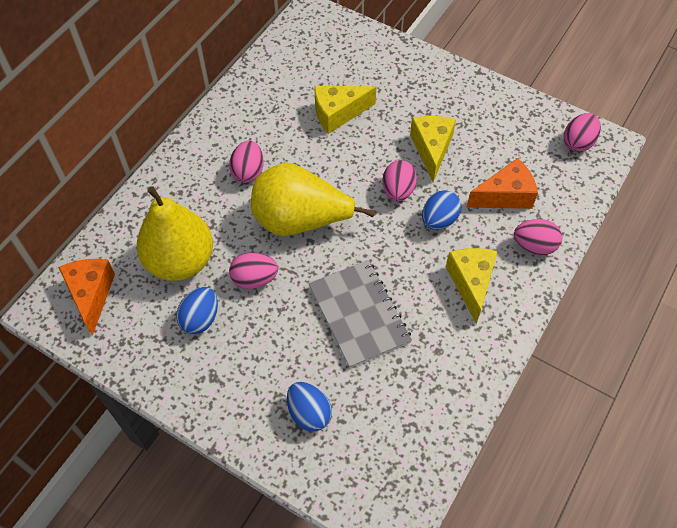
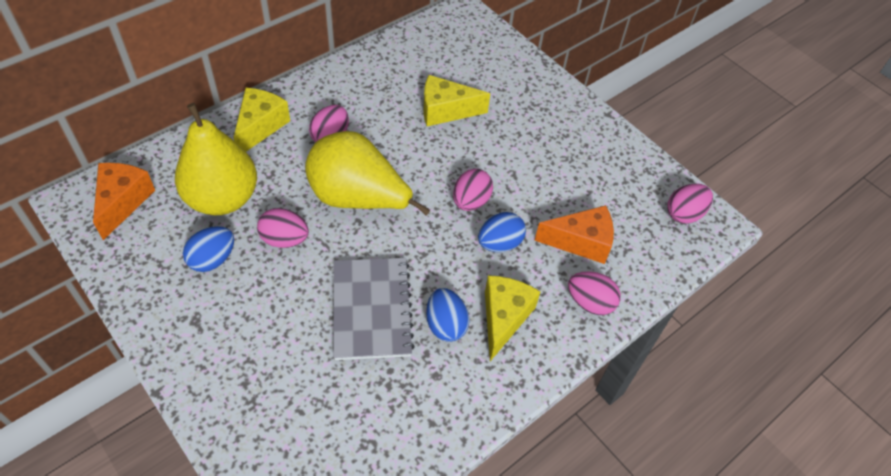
camera: 15 degrees right, 5 degrees down
(309, 413) = (271, 391): blue egg -> blue egg (445, 325)
(431, 149) = (524, 173): yellow cheese -> yellow cheese (260, 126)

